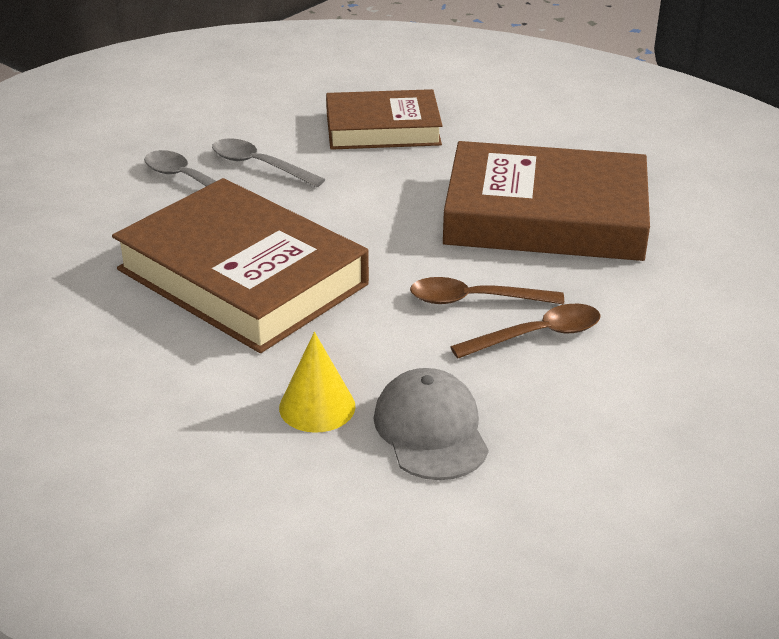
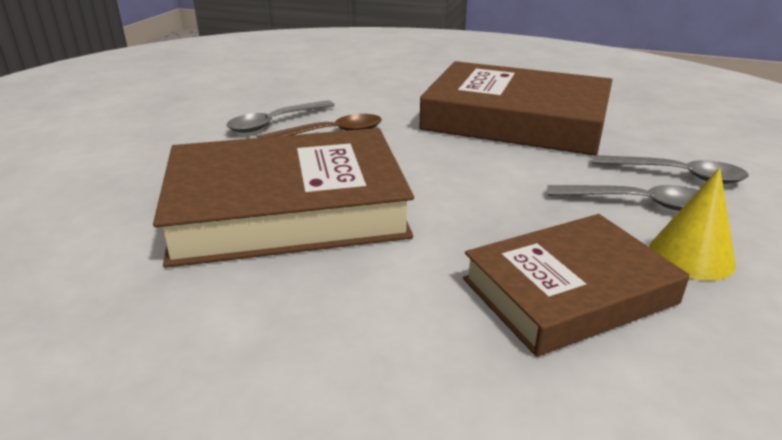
camera: 160 degrees right, 5 degrees down
(317, 407) = (397, 79): yellow cone -> yellow cone (691, 256)
(431, 430) = (328, 80): grey cap -> none
(537, 335) = (275, 122): brown spoon -> grey spoon

